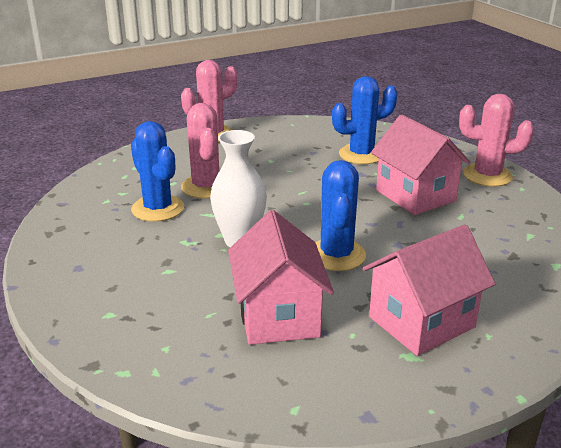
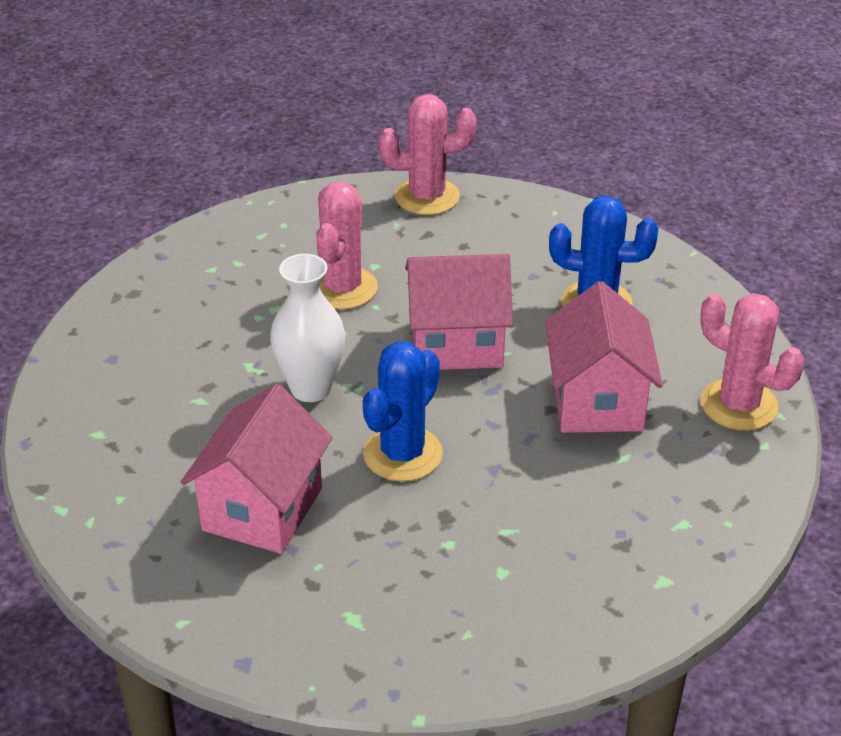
camera: 30 degrees right, 10 degrees up
(158, 209) = (258, 303): blue cactus -> none
(421, 322) = (409, 584): pink house -> pink house (457, 344)

